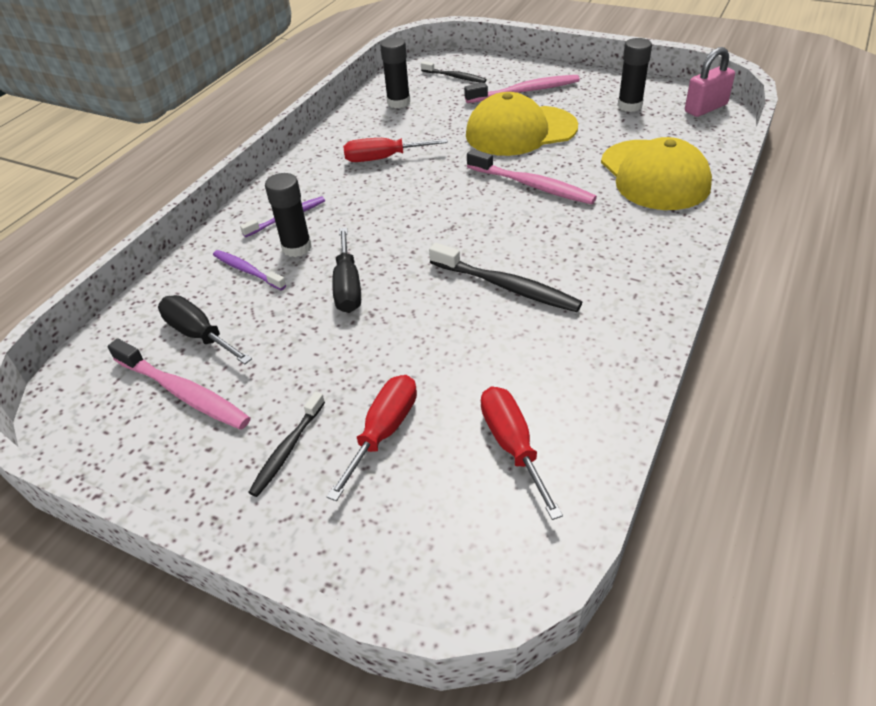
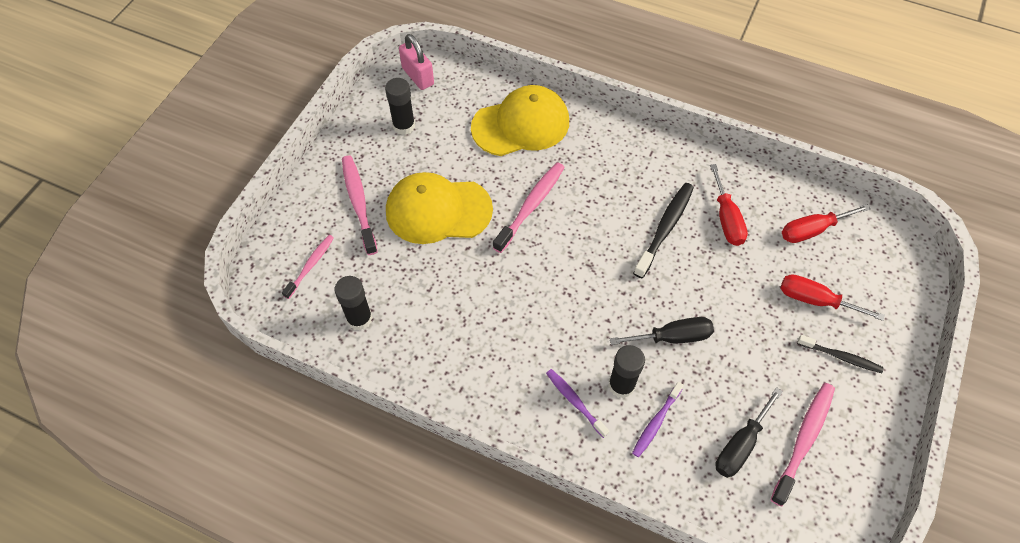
camera: 95 degrees left, 15 degrees up
(383, 158) = (476, 325): red screwdriver -> red screwdriver (726, 219)
(454, 77) = (310, 266): black toothbrush -> pink toothbrush
(520, 131) = (438, 210): yellow cap -> yellow cap turned 105 degrees clockwise

